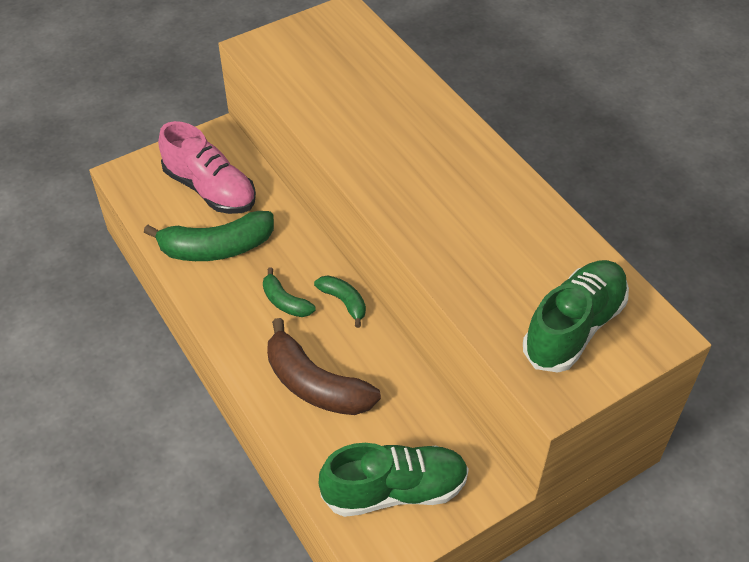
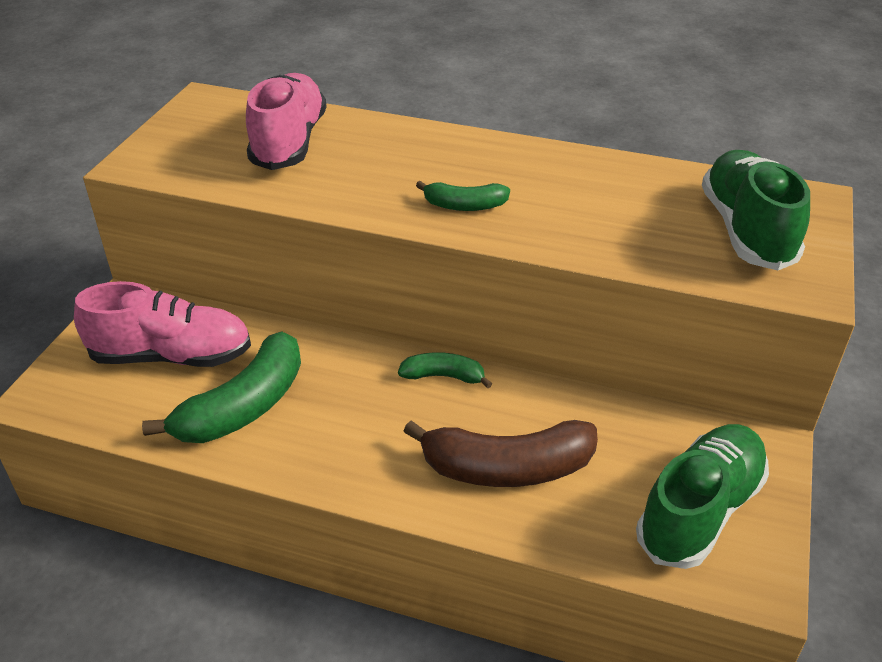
camera: 40 degrees left, 10 degrees down
(285, 302) = (383, 412): green banana -> green banana (464, 206)
(358, 79) = (289, 142): none -> pink shoe

